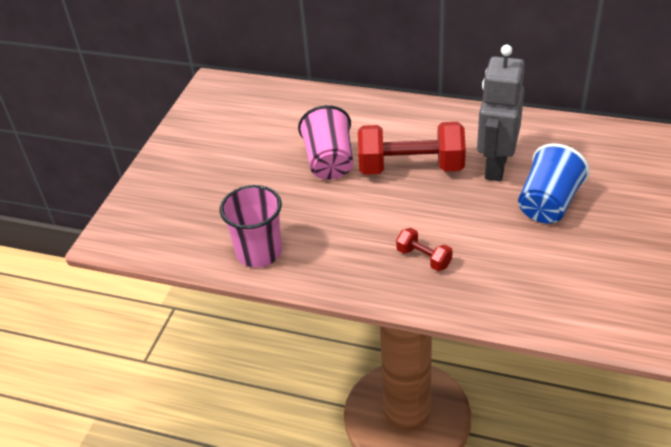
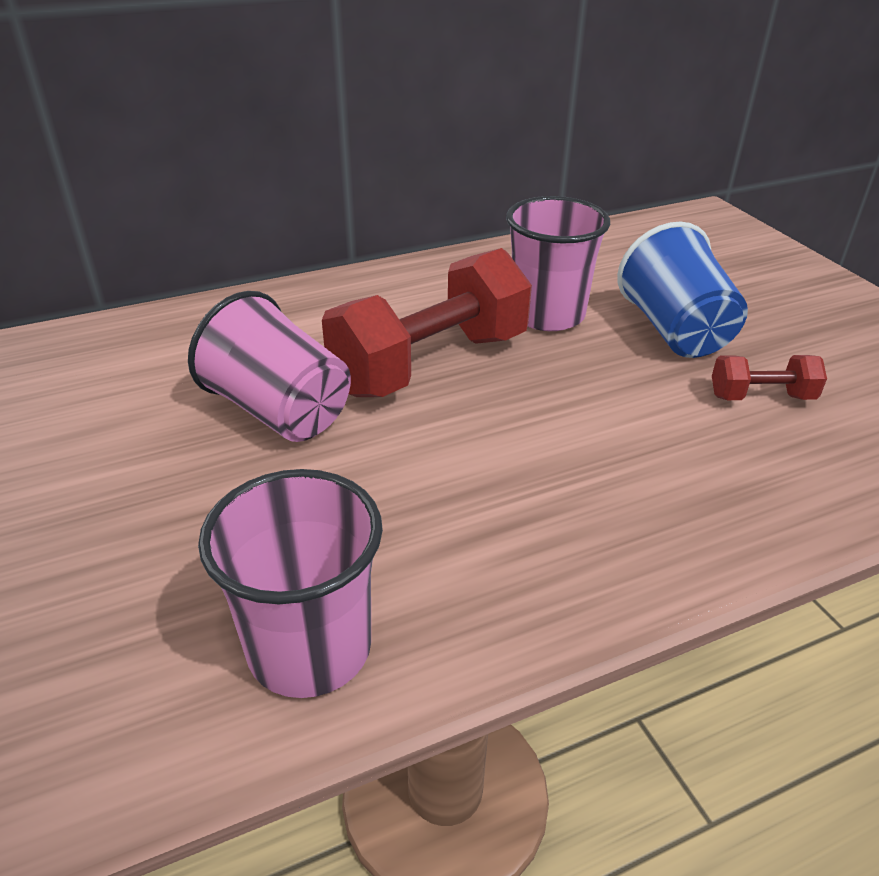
camera: 45 degrees left, 5 degrees down
(423, 258) = (623, 485): red dumbbell -> red dumbbell (761, 397)
(495, 166) = (547, 315): grey robot -> pink cup

